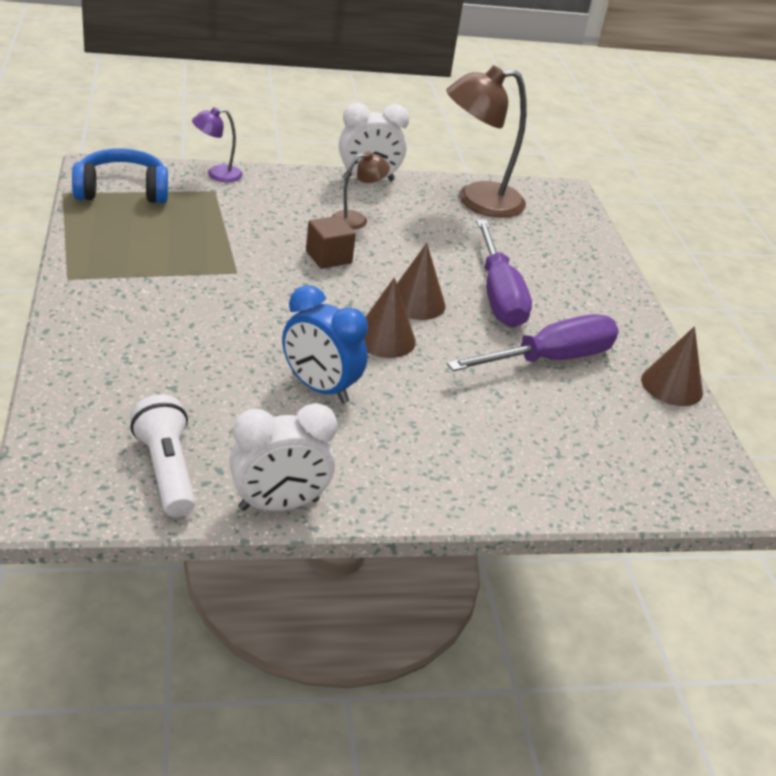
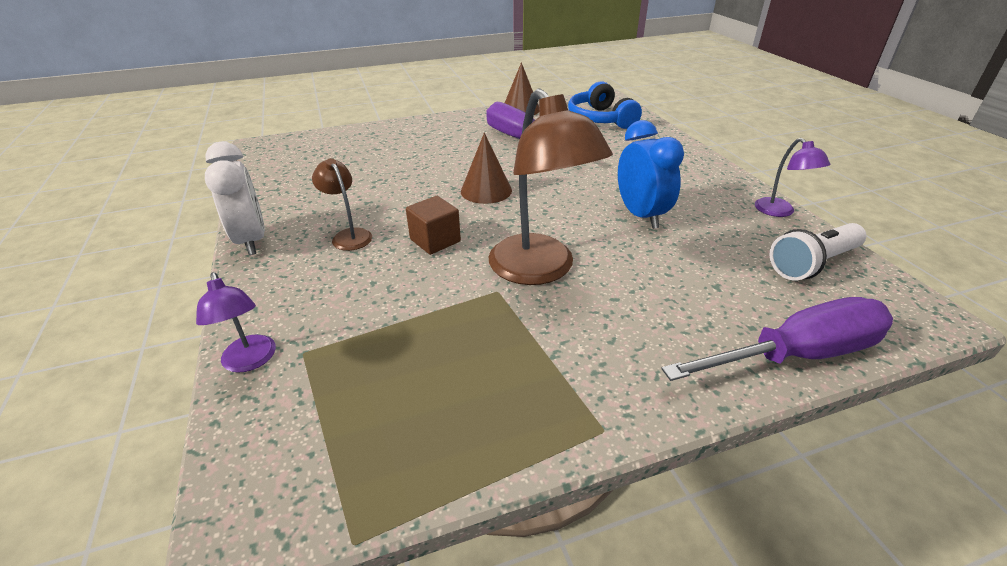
camera: 95 degrees left, 0 degrees up
(122, 191) = (327, 455): blue headphones -> blue headphones (600, 119)
(279, 504) = (779, 212): white clock -> purple lamp
(320, 388) = (640, 215): blue clock -> blue clock turned 45 degrees counterclockwise
(384, 339) = (550, 198): brown cone -> none
(477, 201) = (289, 179): brown lamp -> brown lamp (540, 270)
(499, 295) = (452, 161): purple screwdriver -> purple screwdriver (797, 354)

